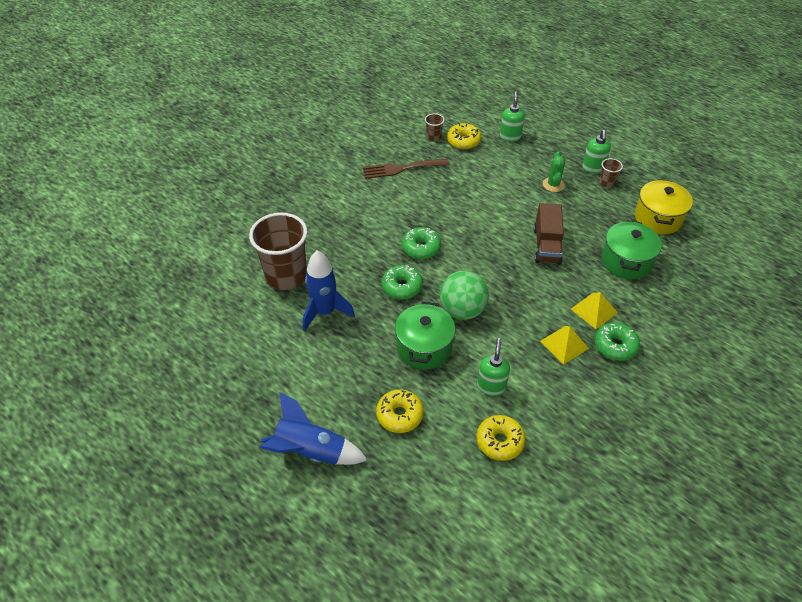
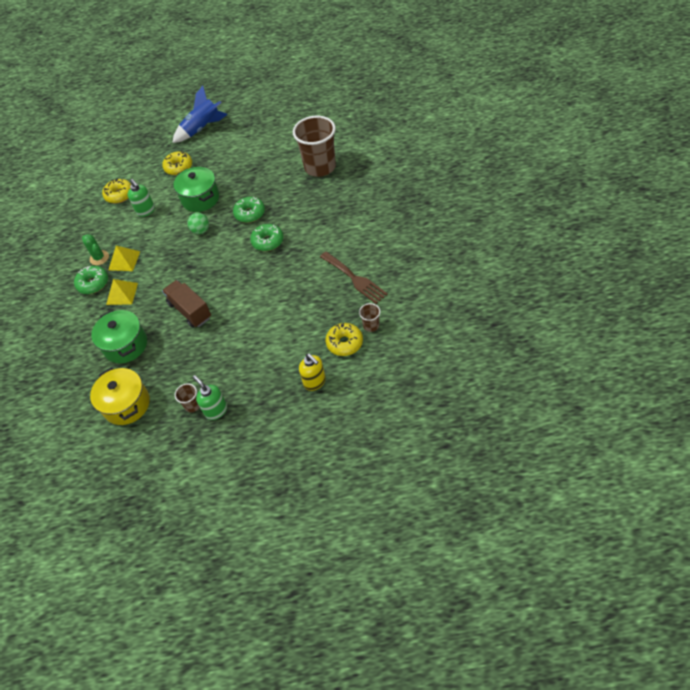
camera: 140 degrees right, 5 degrees up
(325, 312) = (273, 171): blue rocket -> none
(401, 169) = (355, 279): brown fork -> brown fork turned 105 degrees clockwise
(462, 310) = (201, 230): green ball -> green ball, size x0.57
(510, 137) = (315, 382): green soap dispenser -> yellow soap dispenser
(553, 185) = (232, 365): green cactus -> green cactus (99, 258)

